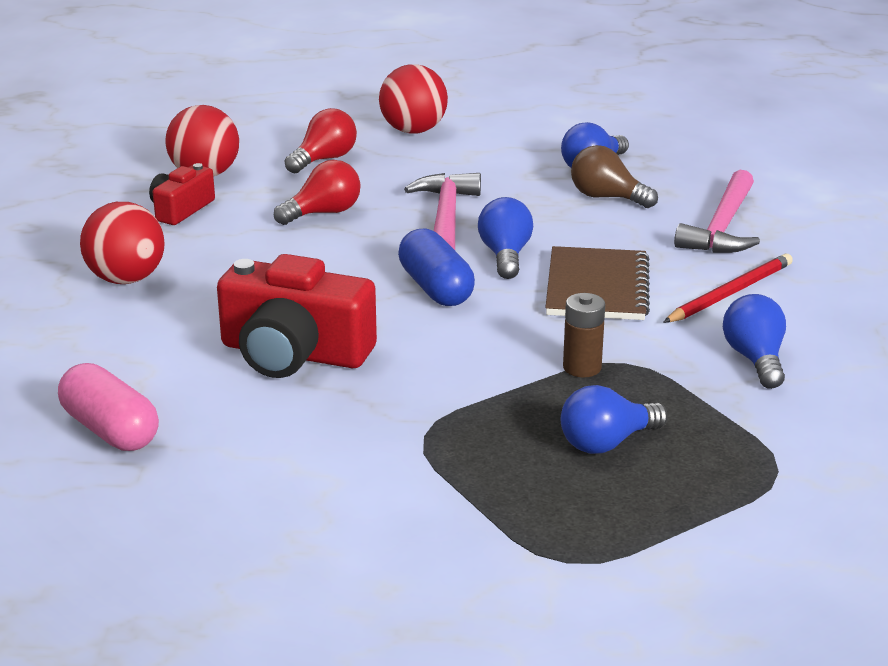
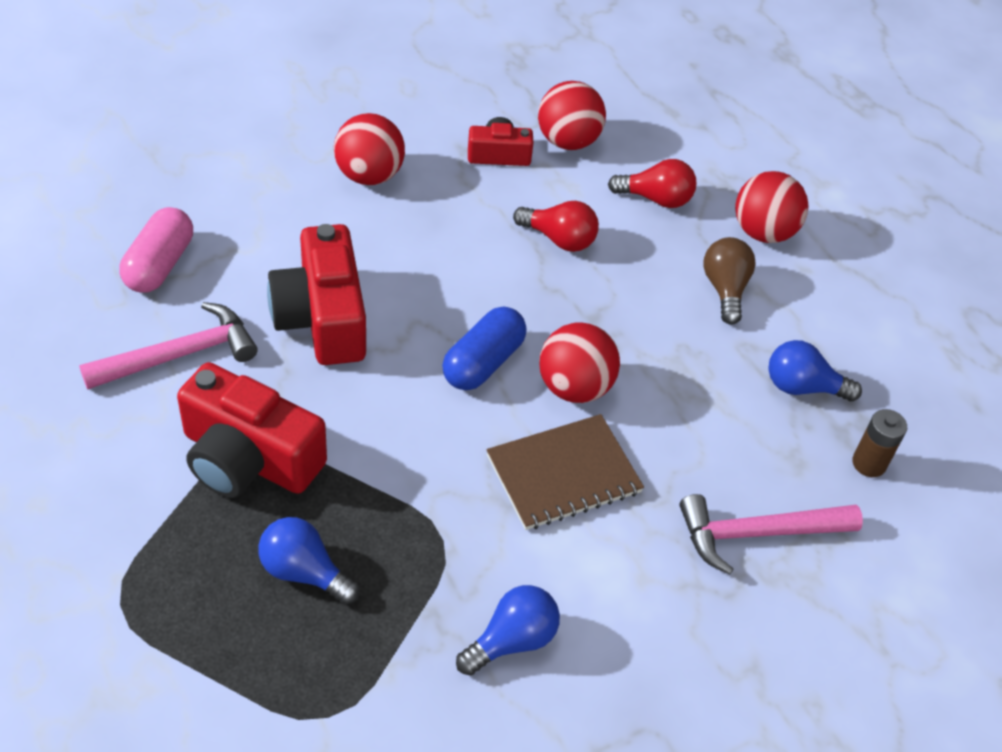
camera: 55 degrees right, 20 degrees up
(440, 440) = (248, 458): none -> red camera
(445, 218) = (612, 321): pink hammer -> pink hammer (179, 355)
(505, 255) = (574, 387): blue light bulb -> red ball
(582, 367) = (415, 512): brown battery -> brown battery (869, 463)
(607, 197) = (746, 421): brown light bulb -> brown light bulb (725, 289)
(729, 293) = (625, 582): red pencil -> none

